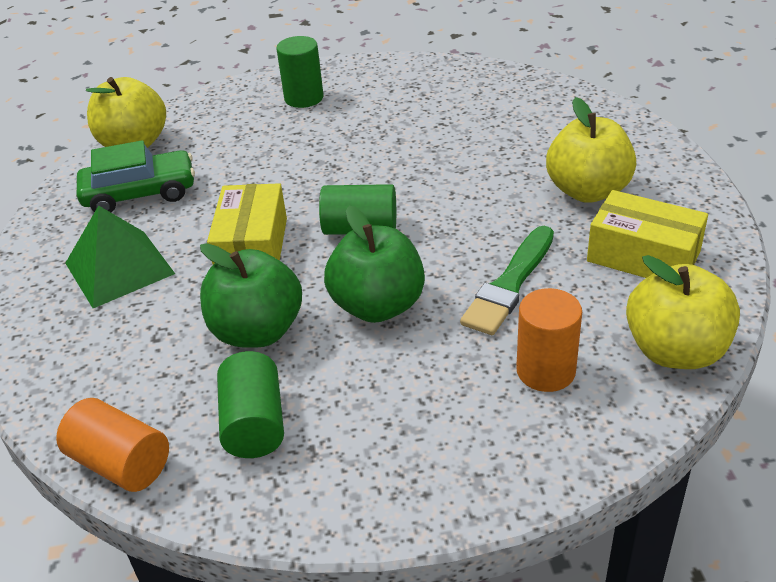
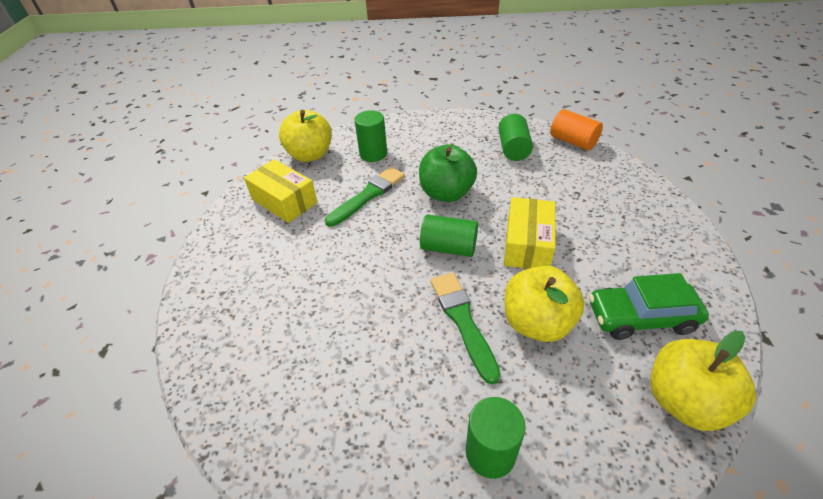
camera: 170 degrees left, 5 degrees up
(119, 268) = (623, 242): green pyramid -> none
(257, 331) = (517, 188): green apple -> none
(333, 164) = (463, 321): none -> green brush
(545, 371) = (373, 154): orange cylinder -> green cylinder
(587, 191) = (279, 253): yellow apple -> yellow apple (537, 322)

